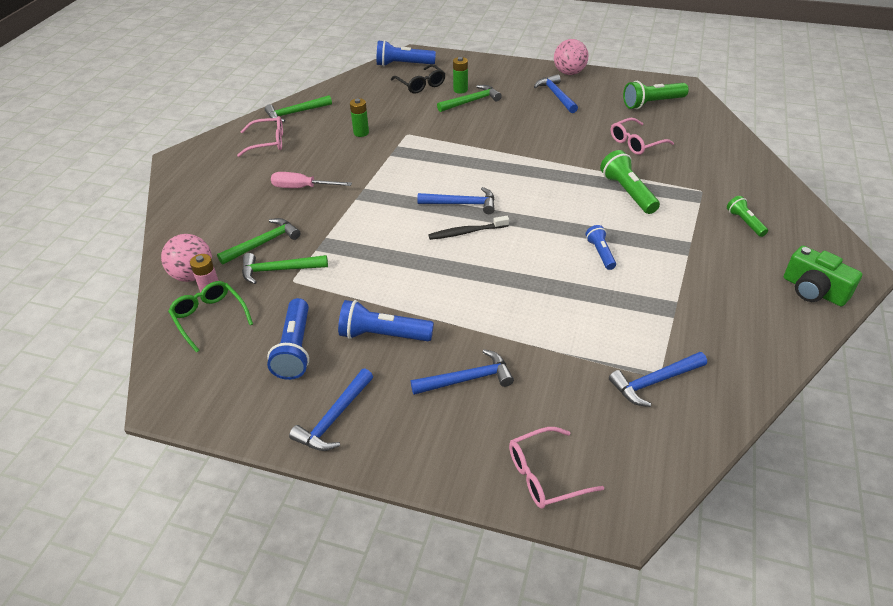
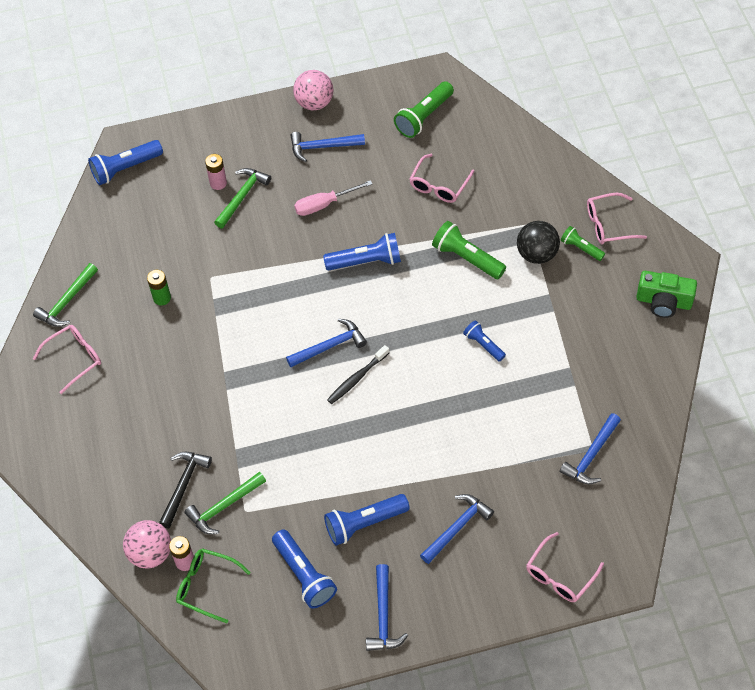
camera: 30 degrees left, 15 degrees up
(263, 243) = (183, 485): green hammer -> black hammer
(302, 188) = (163, 401): pink screwdriver -> pink screwdriver (324, 204)
(421, 85) = (170, 194): black glasses -> none
(460, 90) = (218, 183): green battery -> pink battery
(537, 165) = (366, 261): none -> blue flashlight
(556, 95) = (323, 147): blue hammer -> blue hammer turned 45 degrees counterclockwise
(697, 211) = (536, 254): none -> black ball
(783, 216) = (608, 224): none -> pink glasses

